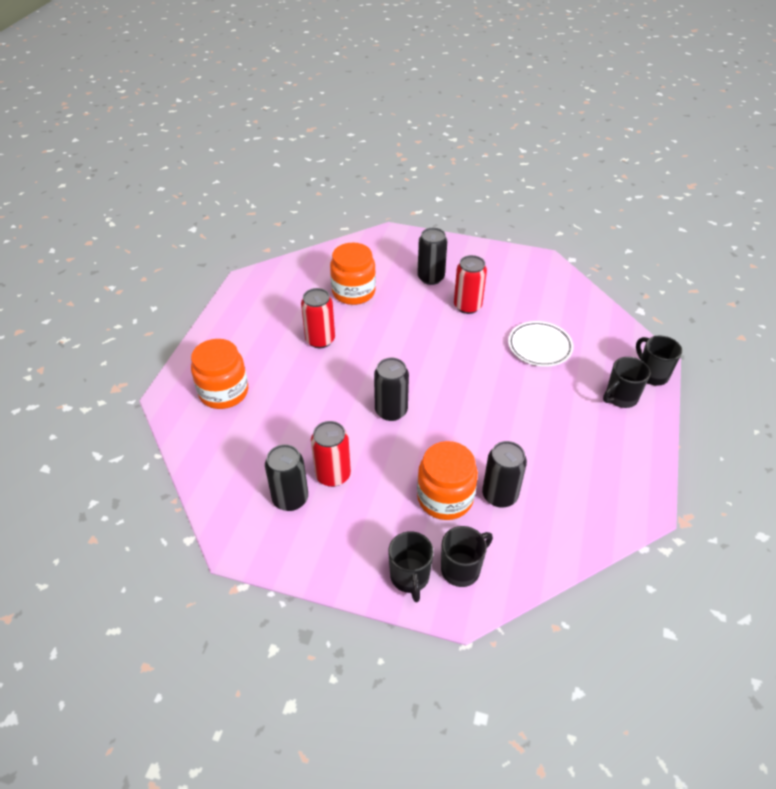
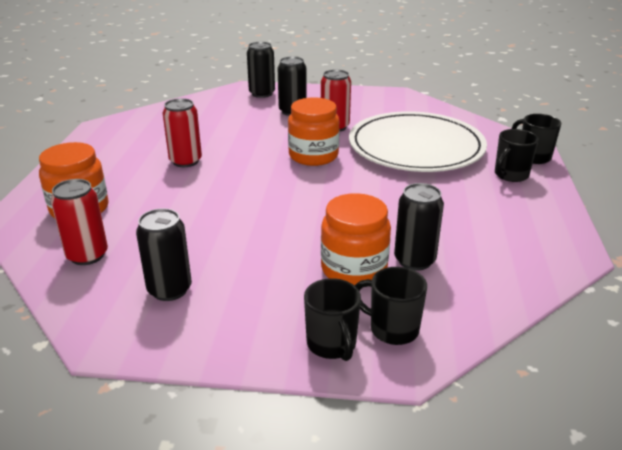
camera: 10 degrees left, 15 degrees down
(333, 475) = (218, 263): red can -> red can (87, 255)
(353, 292) = (215, 126): orange jar -> orange jar (313, 156)
(391, 411) = (274, 206): black can -> black can (262, 94)
(461, 569) = (392, 329): black mug -> black mug turned 105 degrees counterclockwise
(539, 346) = (416, 147): white plate -> white plate, size x2.03

